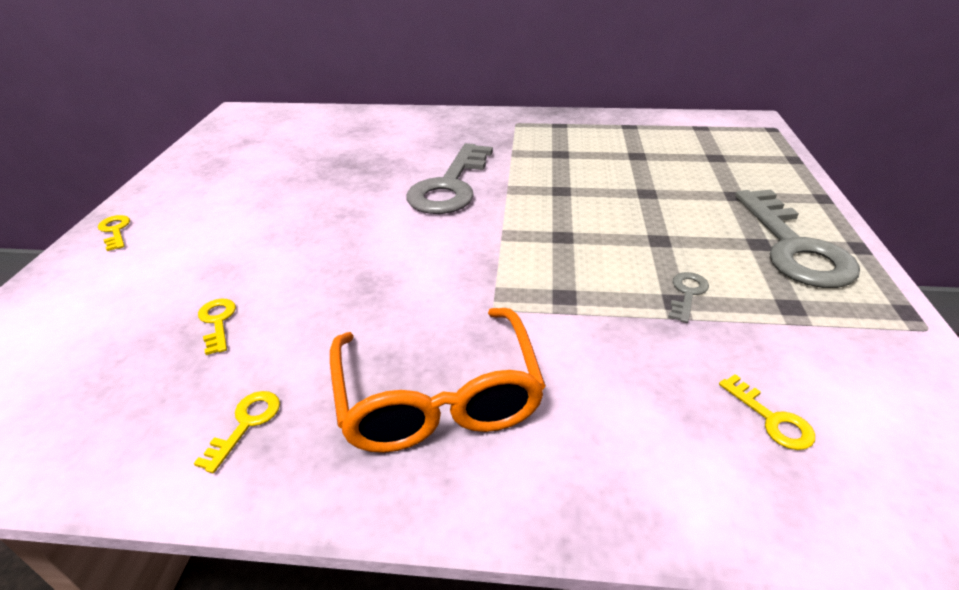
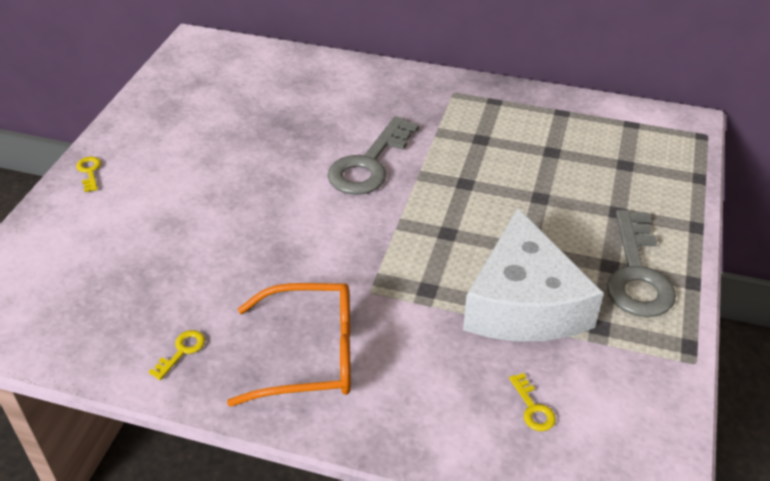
camera: 10 degrees right, 5 degrees up
(217, 322) = (166, 270): yellow key -> none
(438, 398) = (311, 355): orange glasses -> orange glasses turned 90 degrees counterclockwise
(687, 294) = (524, 303): grey key -> white cheese

